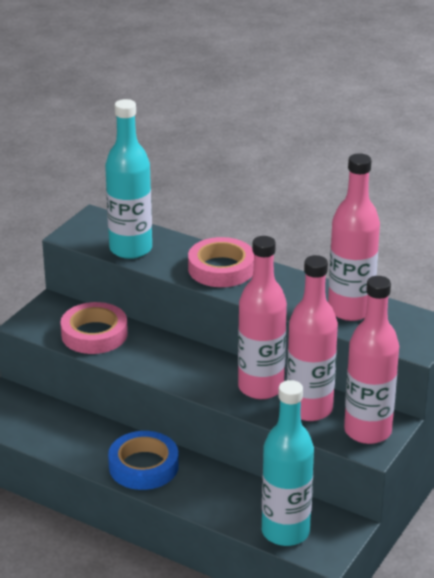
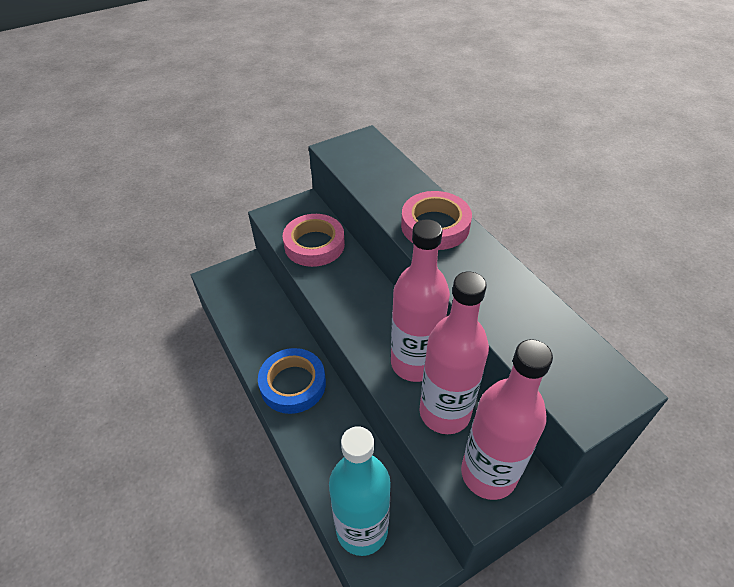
camera: 30 degrees right, 15 degrees up
(130, 249) = (370, 178): turquoise bottle -> none
(350, 310) = (535, 326): pink bottle -> none

